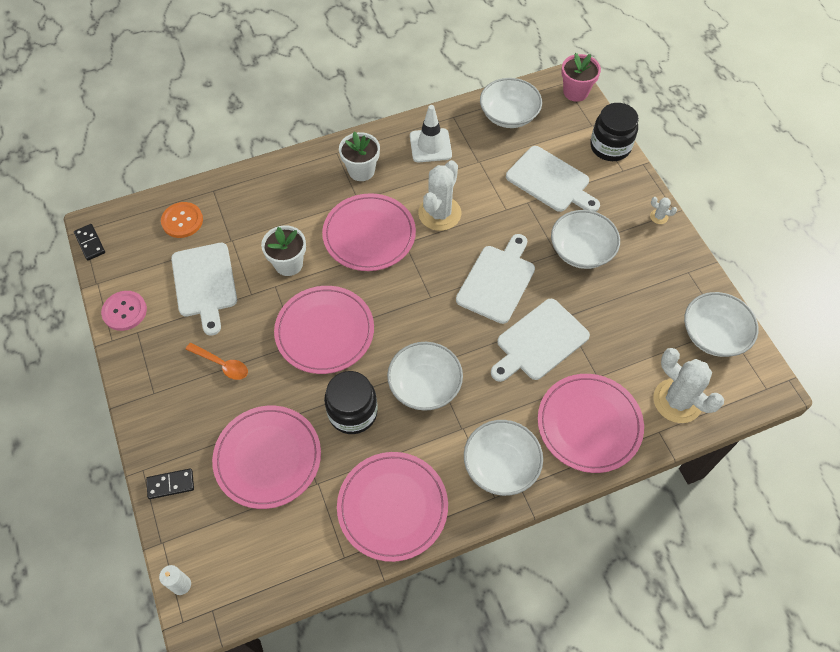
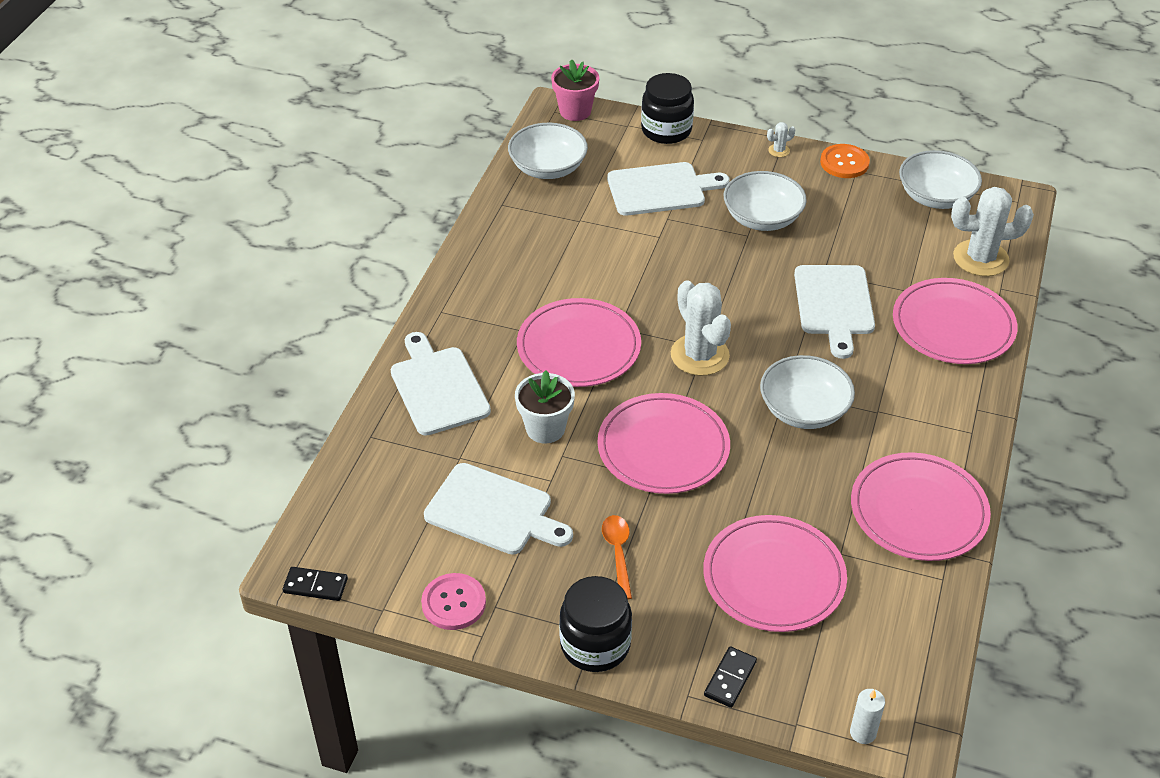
camera: 50 degrees left, 15 degrees down
(182, 221) = (382, 485): orange button -> orange button (844, 163)
(222, 364) = (618, 553): orange spoon -> orange spoon turned 75 degrees counterclockwise
(352, 412) = (783, 480): black jar -> black jar (595, 645)
(361, 170) = (488, 306): white flower pot -> none
(430, 145) = (518, 240): white traffic cone -> none
(439, 213) = (611, 283): white cactus -> white cactus (699, 355)
(497, 281) = (736, 291): white cutting board -> white cutting board (437, 387)
(501, 465) = (942, 408): white bowl -> none

